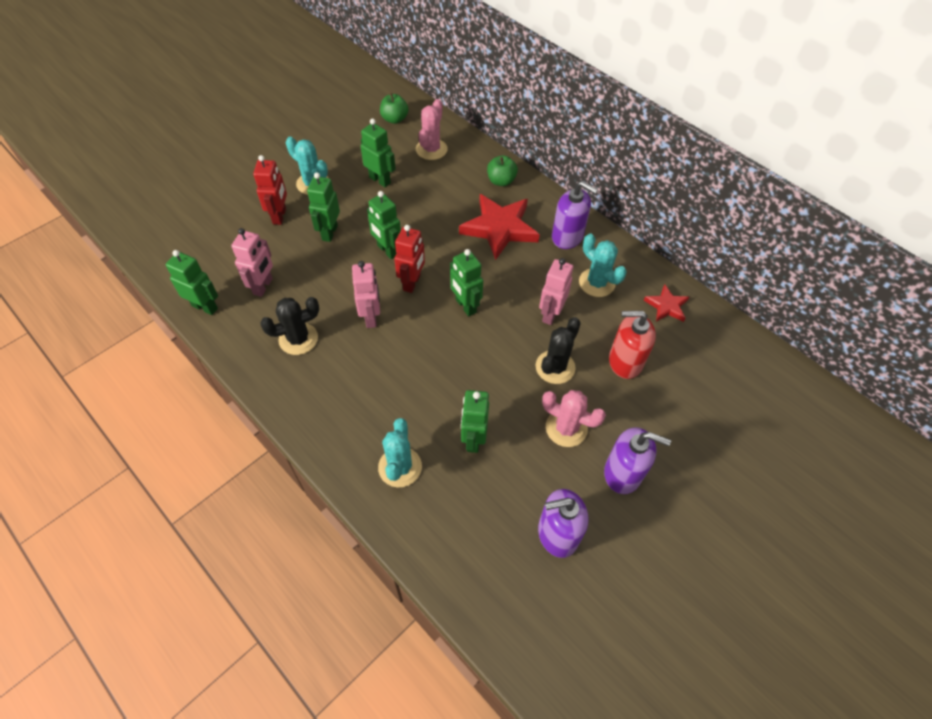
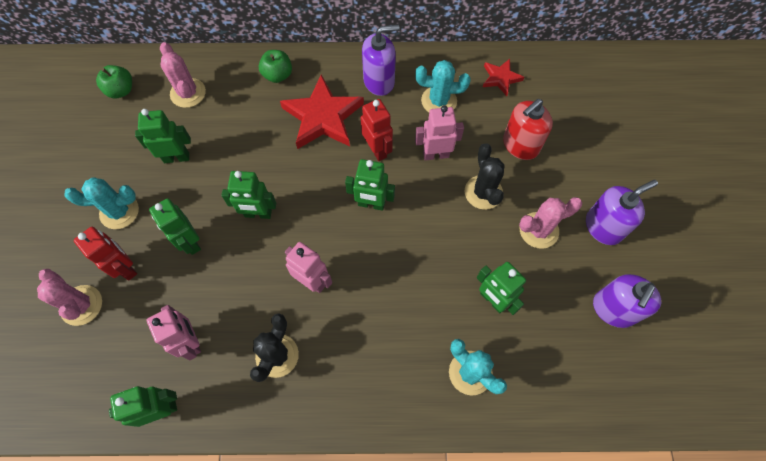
camera: 45 degrees left, 10 degrees up
(234, 215) = (81, 305): none -> pink cactus
(412, 283) = (310, 223): red robot -> red robot (377, 149)
(550, 314) = (436, 154): pink robot -> pink robot turned 105 degrees clockwise

